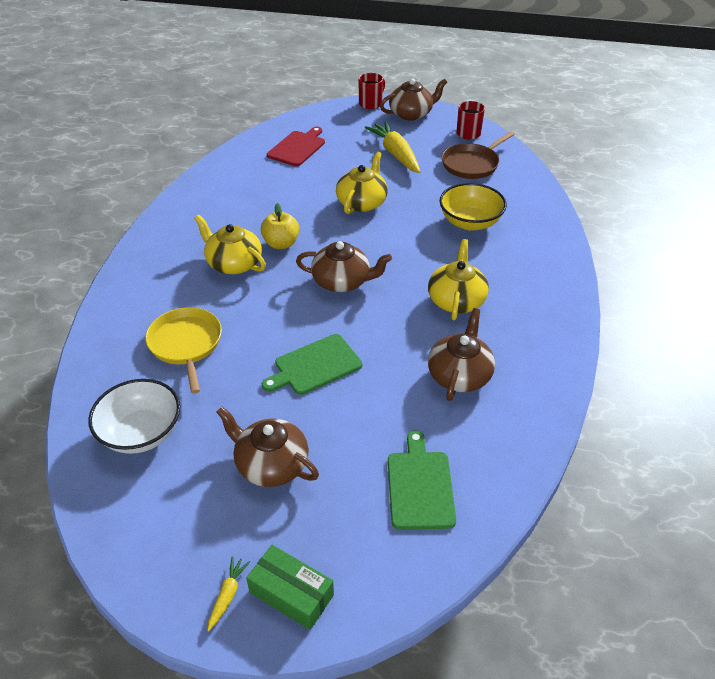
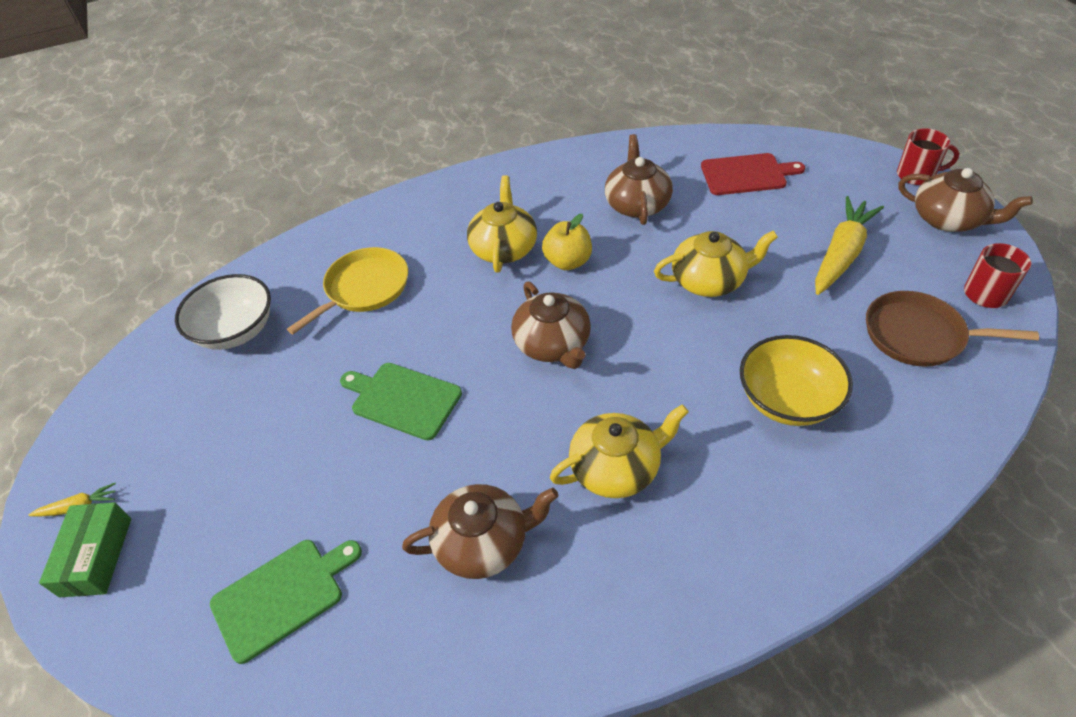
camera: 60 degrees right, 5 degrees up
(271, 464) = (246, 445): brown teapot -> brown teapot (637, 204)

